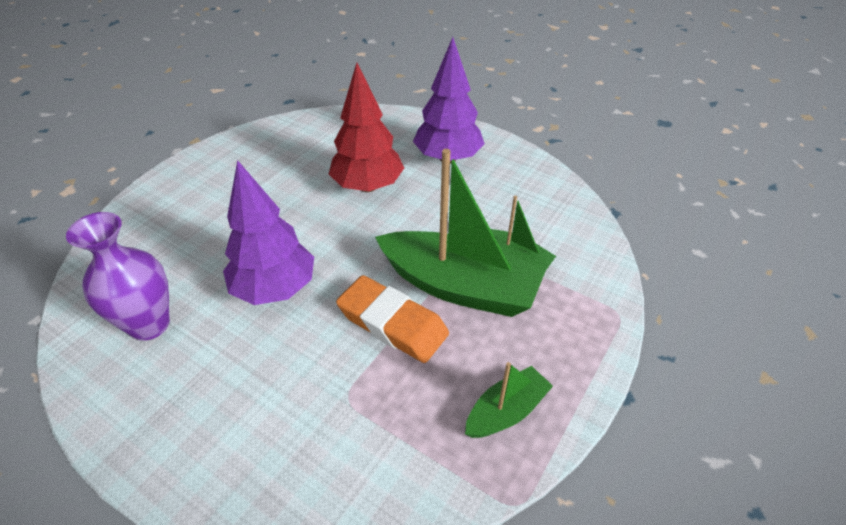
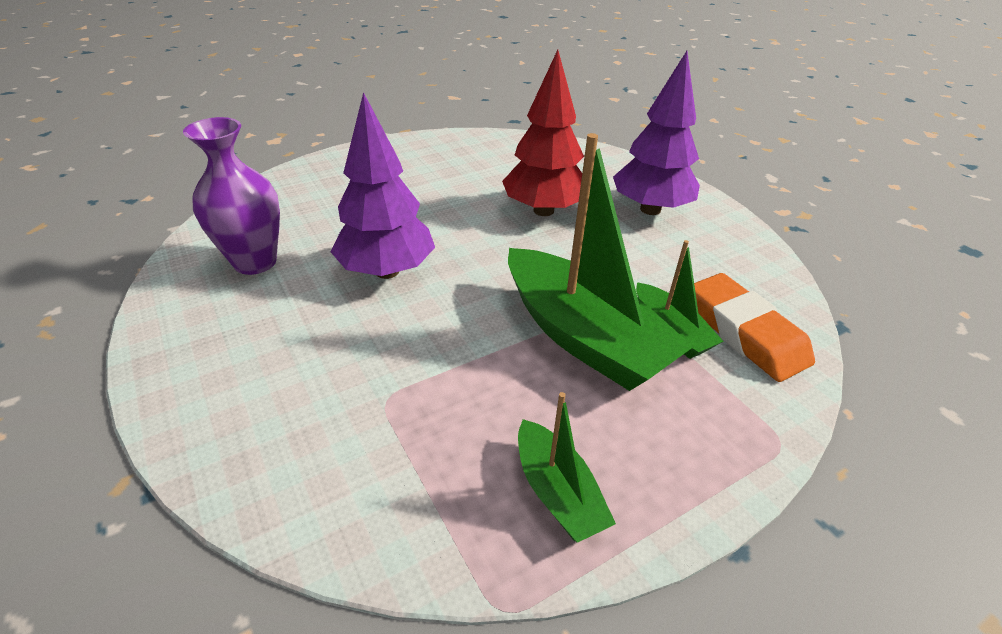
camera: 25 degrees right, 5 degrees down
(392, 323) = (483, 345): orange eraser -> orange eraser (744, 332)
(506, 411) = (557, 492): green boat -> green boat turned 75 degrees clockwise

